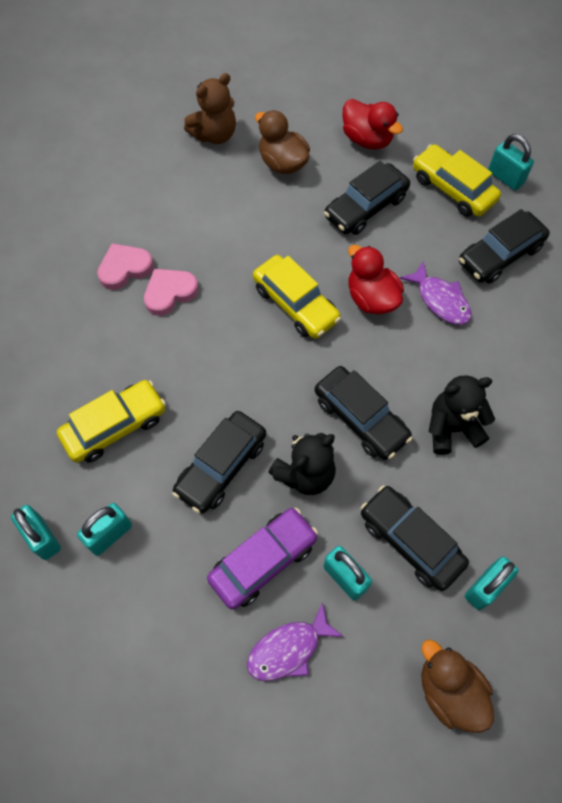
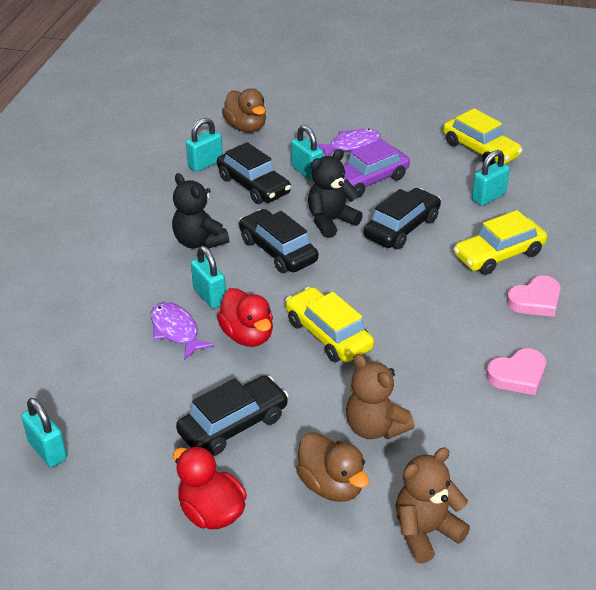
camera: 175 degrees left, 25 degrees down
(42, 537) = (541, 197): turquoise padlock -> turquoise padlock (209, 296)
(169, 293) = (463, 350): pink heart -> pink heart (535, 300)
(251, 211) = (375, 427): none -> brown teddy bear
(452, 428) = (199, 241): black teddy bear -> black teddy bear turned 60 degrees clockwise
(453, 189) = (119, 441): yellow car -> yellow car (480, 150)
(500, 255) = (95, 367): black car -> none

